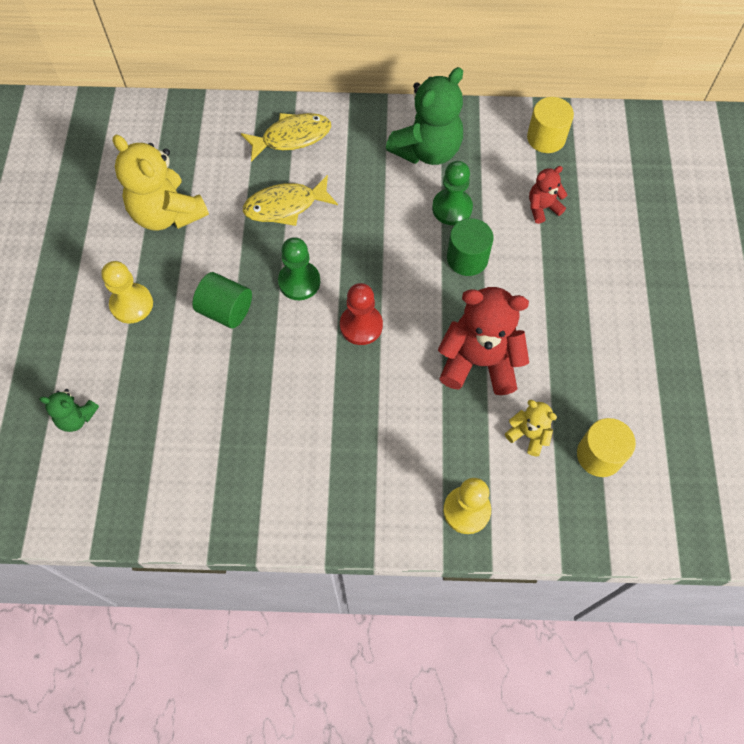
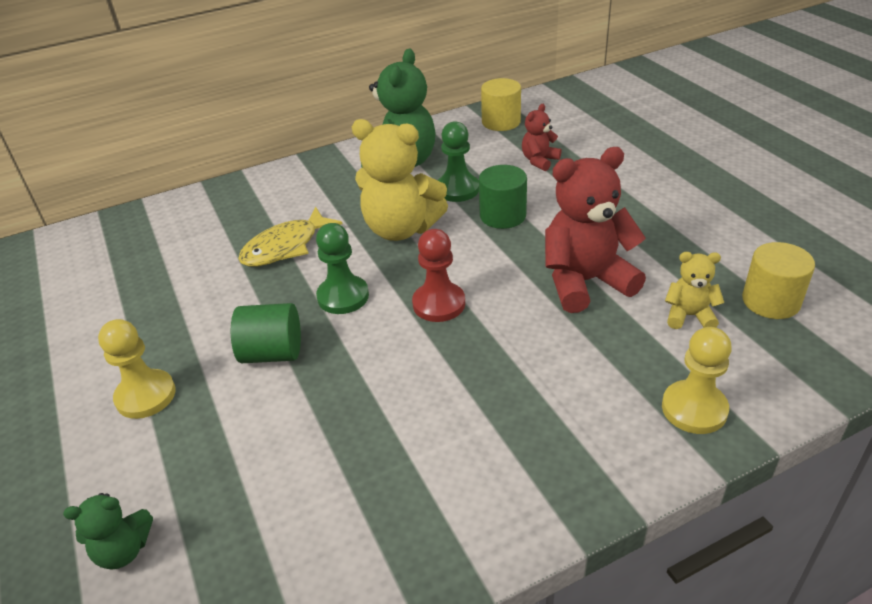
camera: 25 degrees left, 25 degrees down
(167, 213) = (149, 301): yellow teddy bear -> yellow teddy bear (401, 229)
(292, 137) = (258, 199): yellow fish -> none

